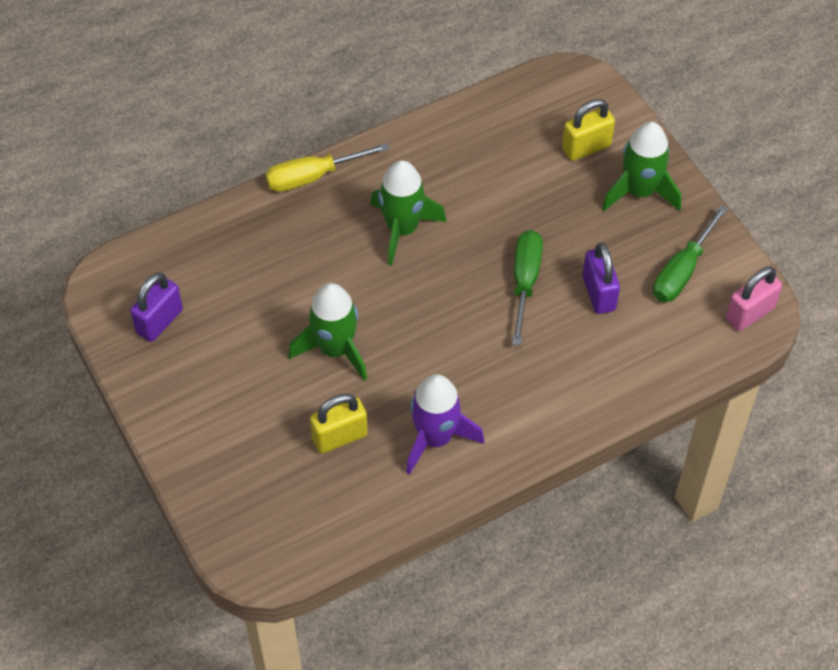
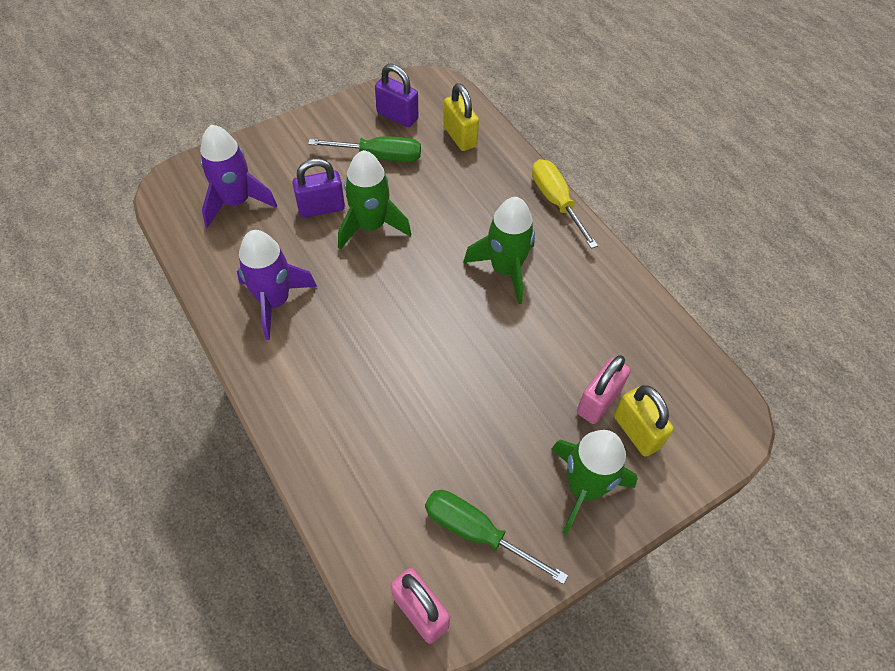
camera: 85 degrees right, 0 degrees up
(288, 488) = (236, 202): none -> purple rocket
(339, 437) = (282, 233): yellow padlock -> yellow padlock (460, 137)
(525, 281) = (452, 372): green screwdriver -> green screwdriver (380, 156)
(556, 171) = (598, 402): none -> pink padlock
(599, 293) = (441, 442): purple padlock -> purple padlock (321, 208)

